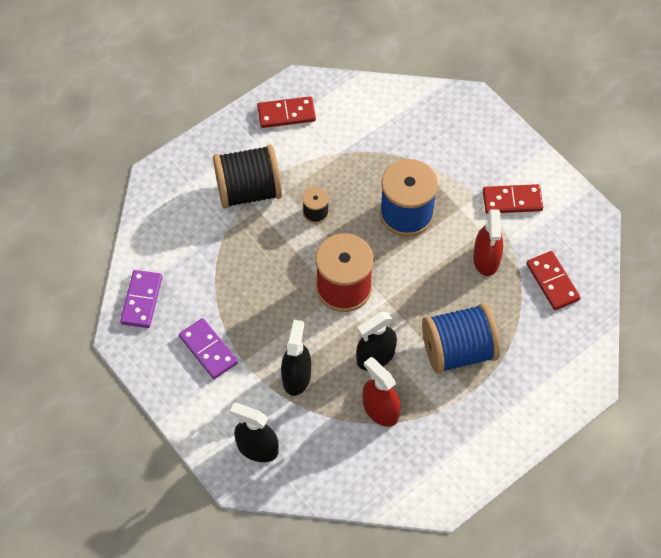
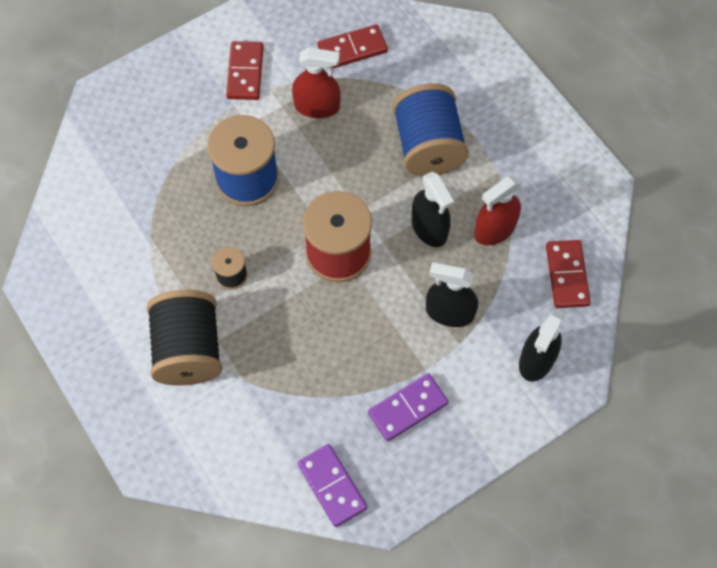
camera: 85 degrees left, 5 degrees up
(142, 300) = (332, 486): purple domino -> purple domino turned 45 degrees clockwise
(286, 114) = (80, 298): red domino -> red domino (566, 275)

